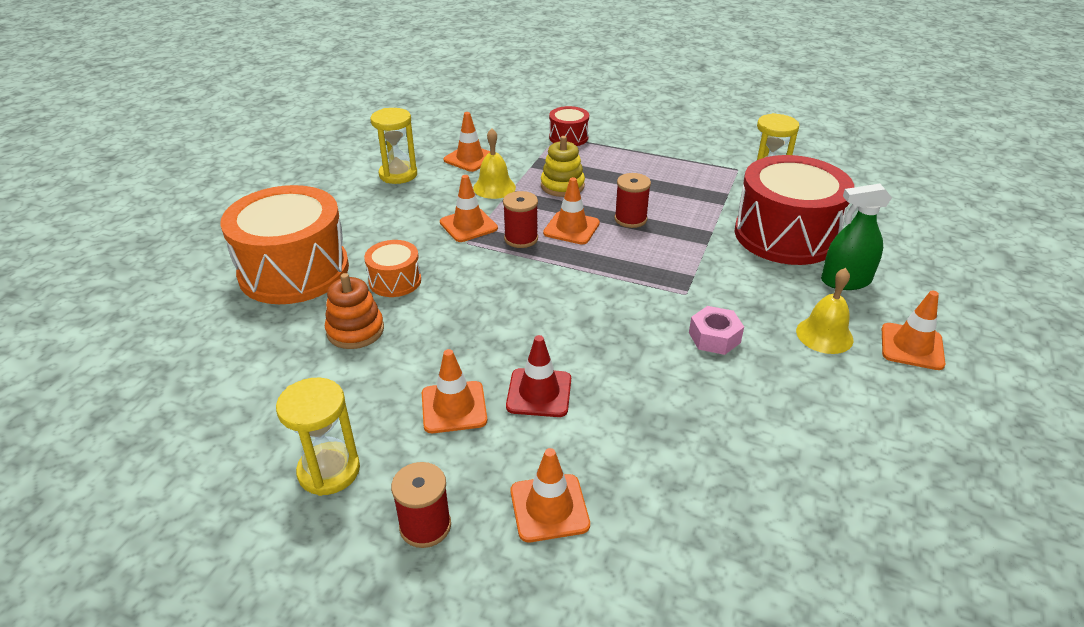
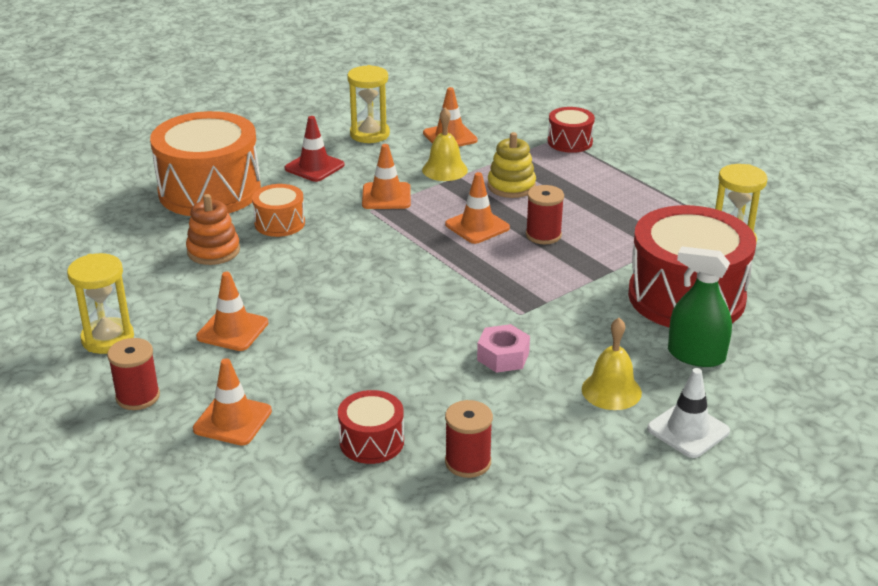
camera: 30 degrees right, 5 degrees down
(521, 239) = (421, 221): red spool -> red spool (468, 462)
(539, 393) = (307, 344): red traffic cone -> red traffic cone (314, 167)
(698, 470) = (371, 441): none -> red drum
(912, 347) = (688, 430): orange traffic cone -> white traffic cone

